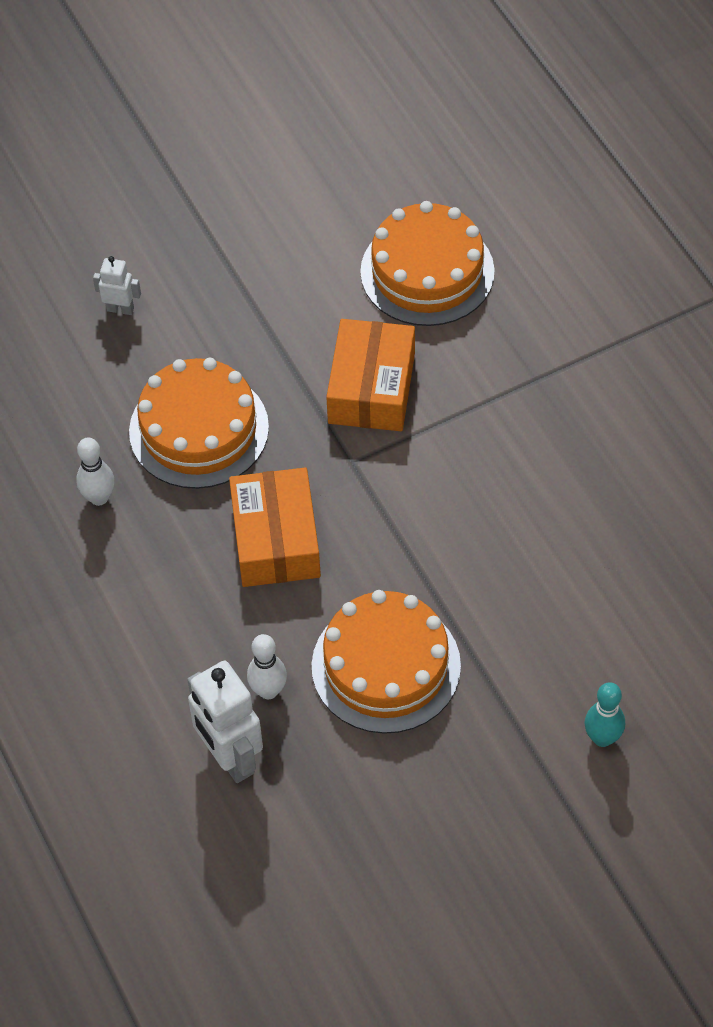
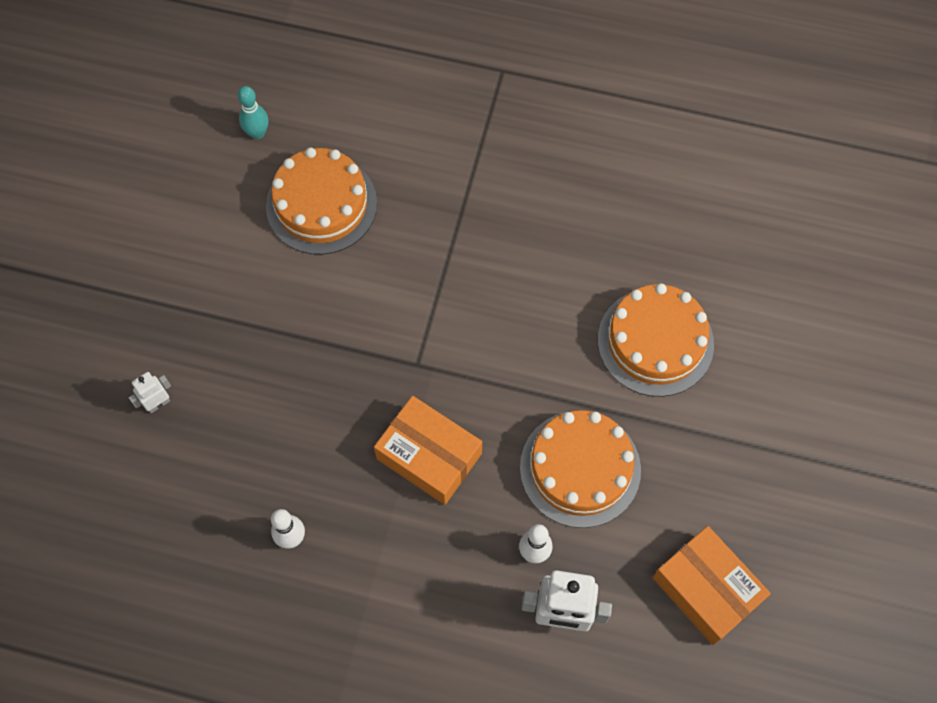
camera: 50 degrees left, 10 degrees up
(199, 429) = (301, 433): orange cake -> orange cake (655, 342)
(371, 388) = (374, 307): orange box -> orange box (706, 589)
(602, 738) = (737, 390): turquoise bowling pin -> turquoise bowling pin (257, 133)

